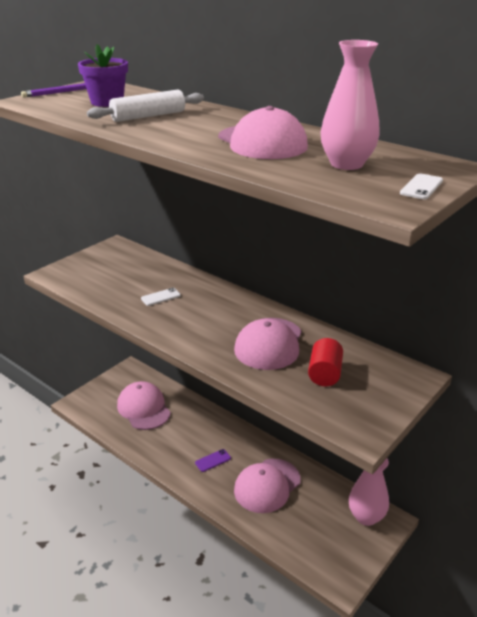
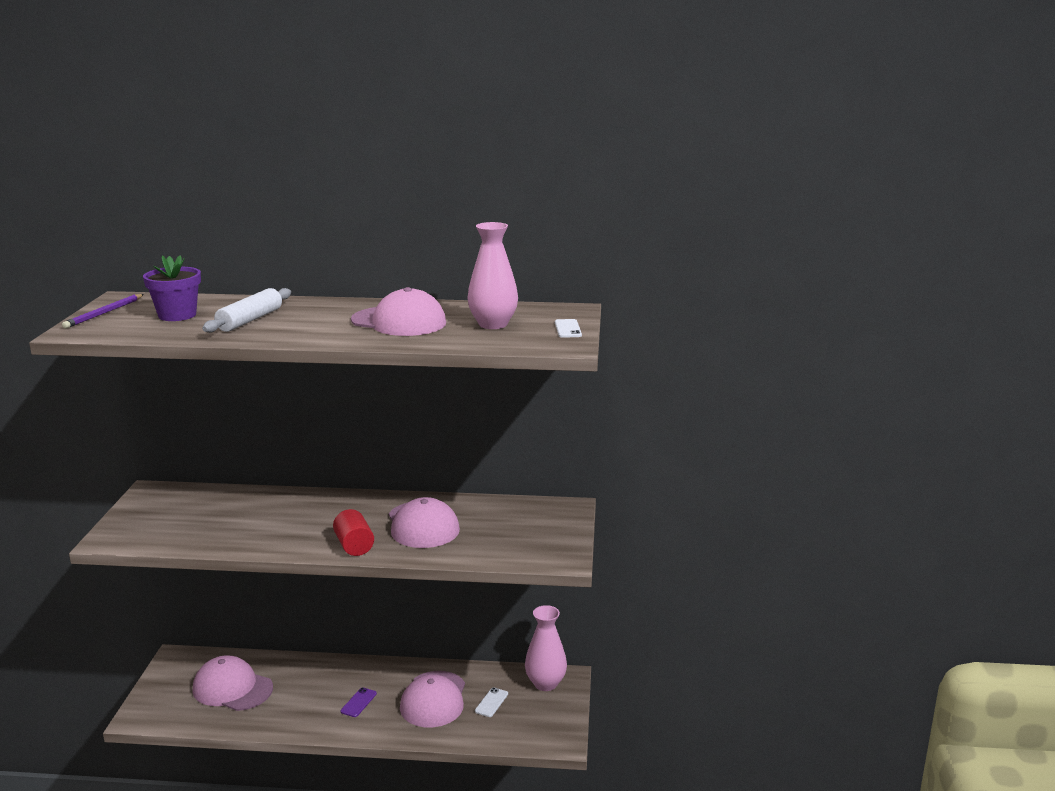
camera: 35 degrees left, 10 degrees down
(161, 297) = (268, 522): white phone -> white phone (491, 702)
(324, 374) = (495, 531): red cylinder -> red cylinder (354, 546)

